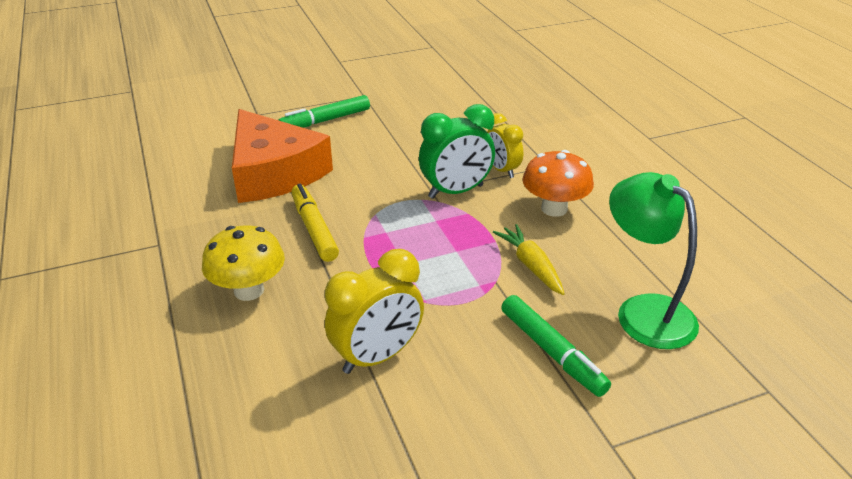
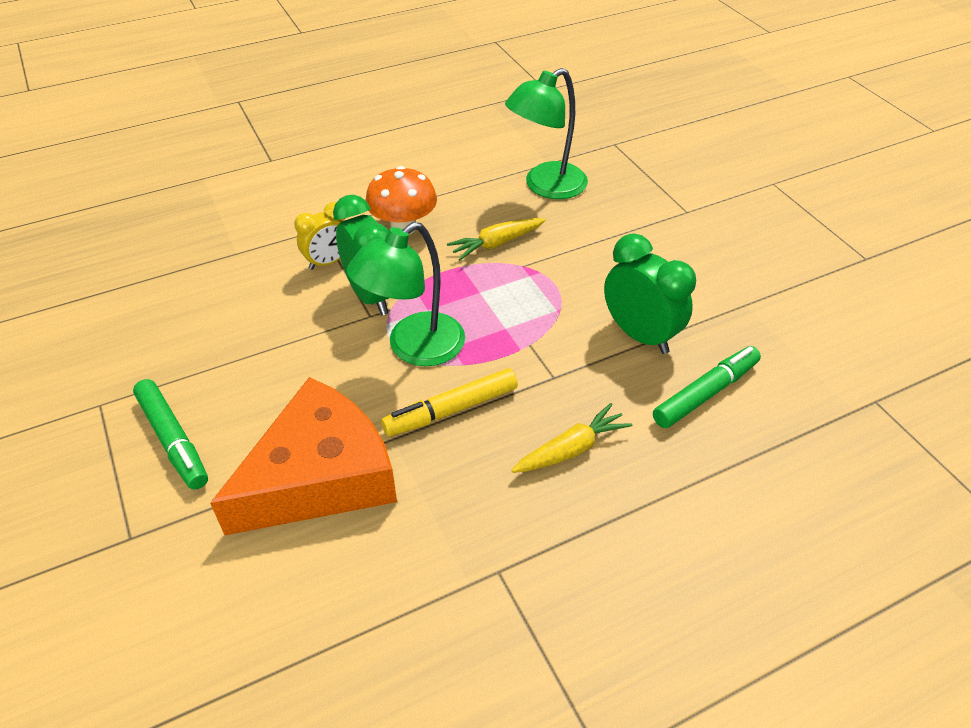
camera: 95 degrees left, 10 degrees up
(249, 290) = (571, 449): yellow mushroom -> yellow carrot
(377, 356) = (640, 335): yellow clock -> green clock
(388, 212) = (414, 348): none -> green lamp
(552, 352) = (605, 235): green marker -> green marker (705, 393)

